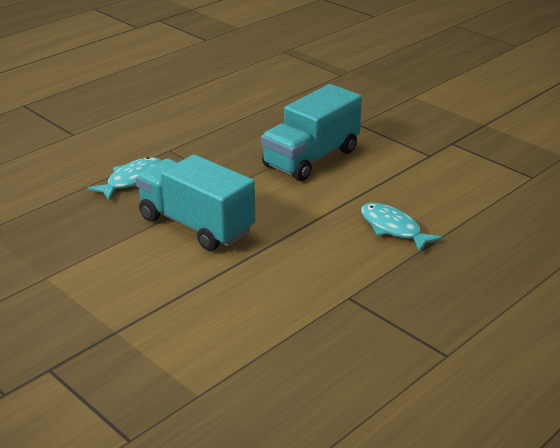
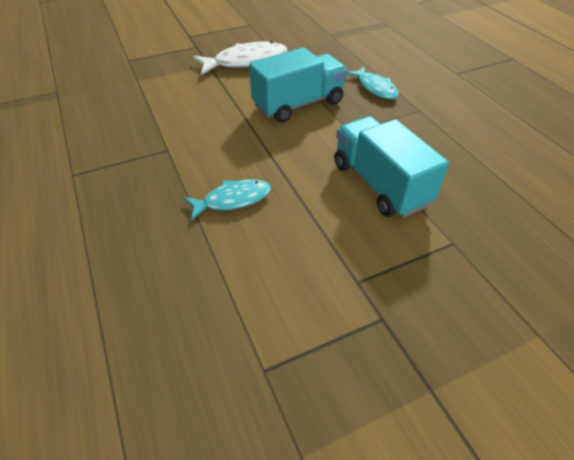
camera: 110 degrees right, 15 degrees up
(93, 295) = (246, 62): none -> white fish

